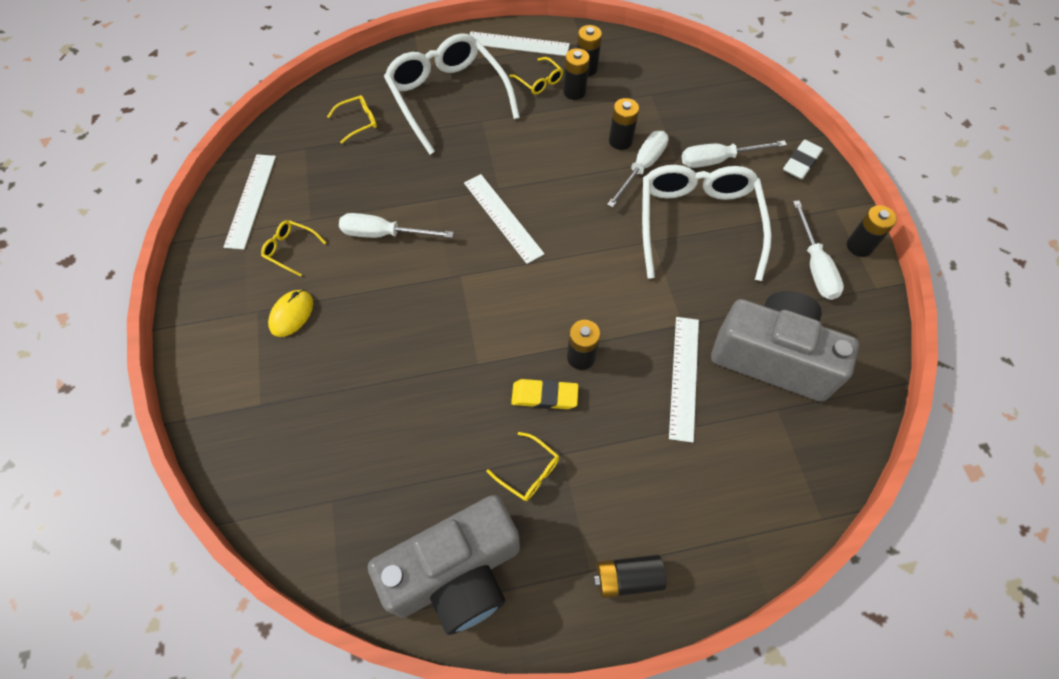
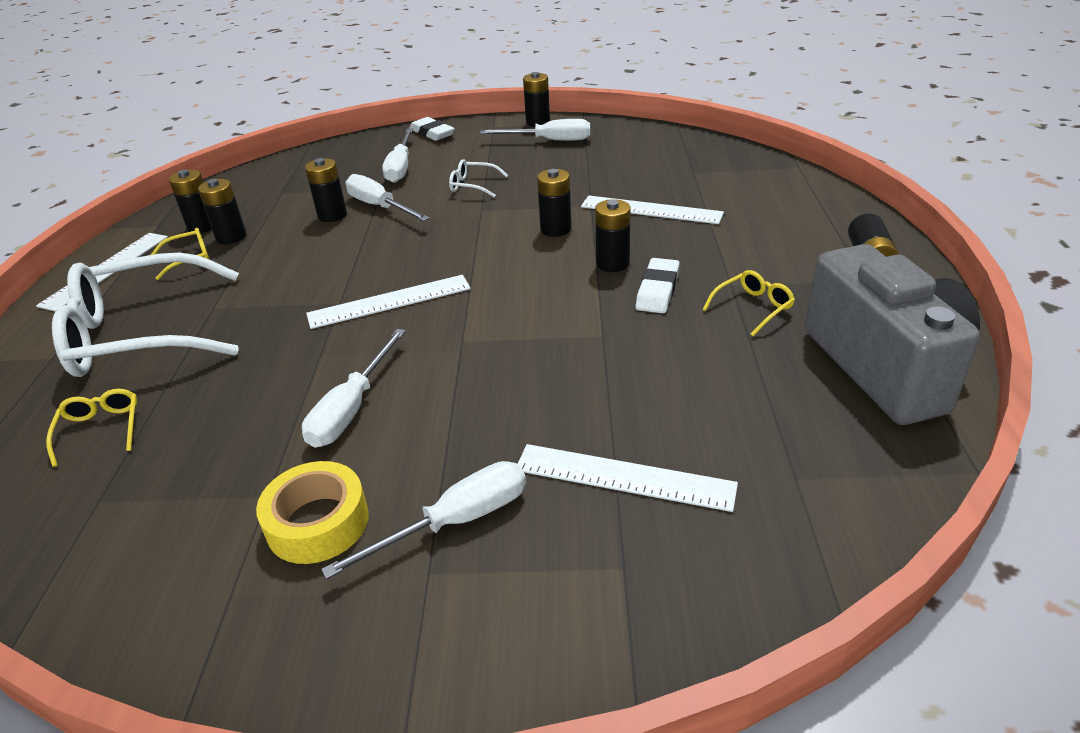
camera: 75 degrees left, 25 degrees down
(250, 200) = (162, 585): white ruler -> white ruler (624, 477)
(291, 249) = (318, 522): yellow glasses -> yellow tape
(291, 314) = (455, 522): yellow mouse -> white screwdriver
(544, 396) = (657, 290): yellow eraser -> white eraser
(630, 304) = (556, 229): none -> black battery
(698, 224) = (473, 185): white glasses -> white glasses, size x0.40
(772, 357) = (639, 168): grey camera -> none

